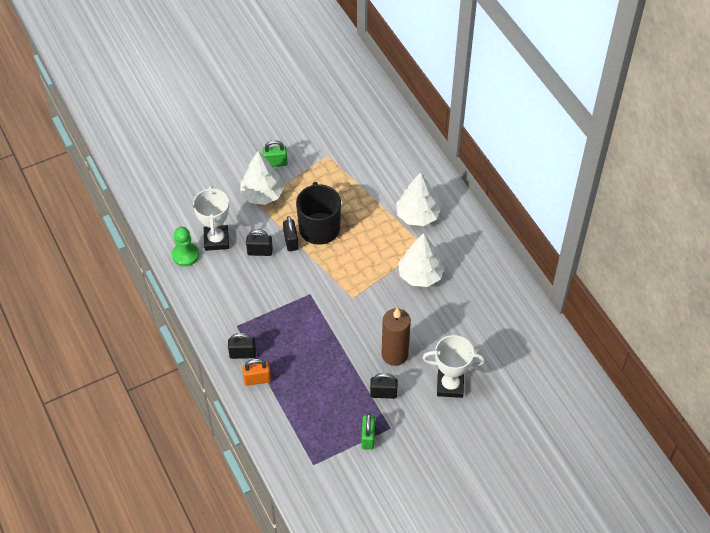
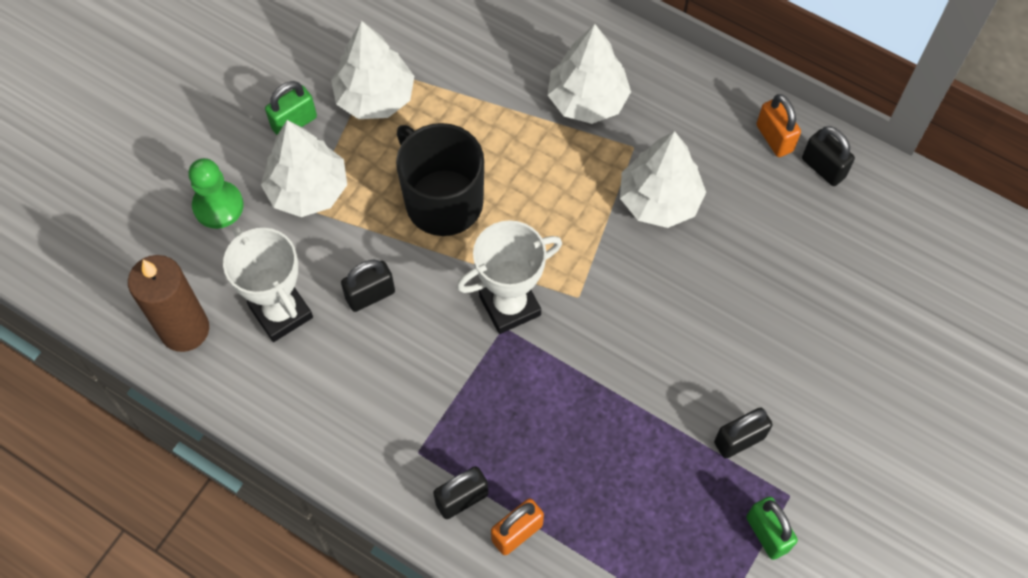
camera: 30 degrees left, 10 degrees up
(185, 255) = (244, 368): green pawn -> green pawn (218, 206)
(291, 241) = (411, 249): black padlock -> black padlock (823, 168)
(319, 169) = (375, 97): none -> white tree
(394, 354) = (711, 361): brown candle -> brown candle (185, 329)
(450, 385) = (832, 367): white trophy -> white trophy (510, 305)
(496, 274) = (774, 138): none -> orange padlock

